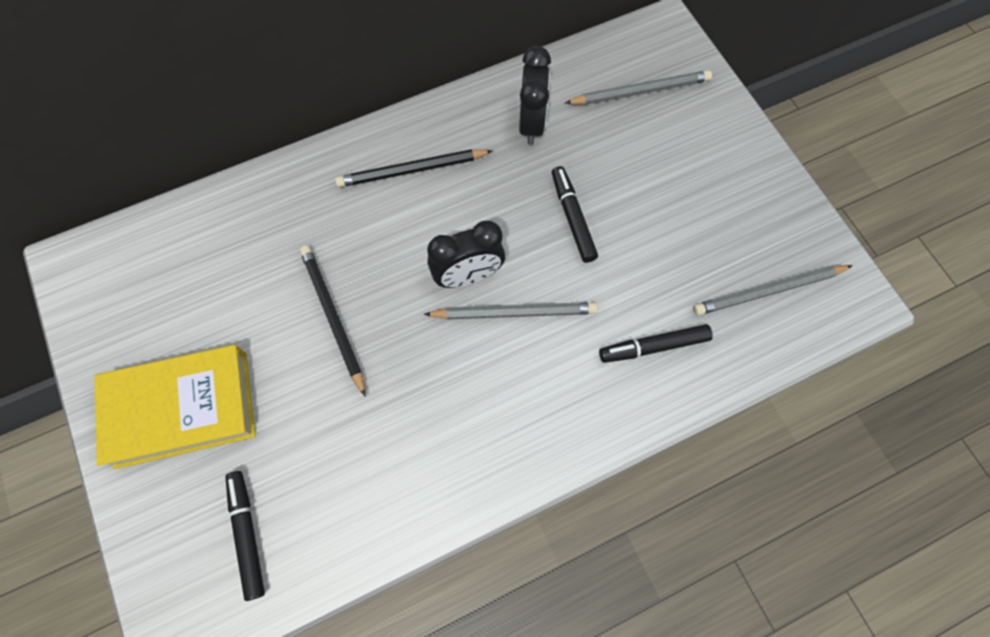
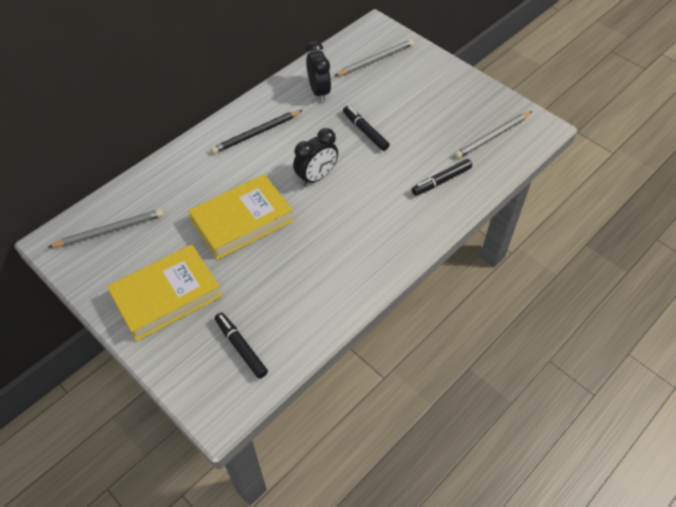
camera: 20 degrees left, 15 degrees down
(333, 317) = (242, 221): black pencil -> yellow book
(515, 312) = (353, 187): grey pencil -> grey pencil (110, 230)

